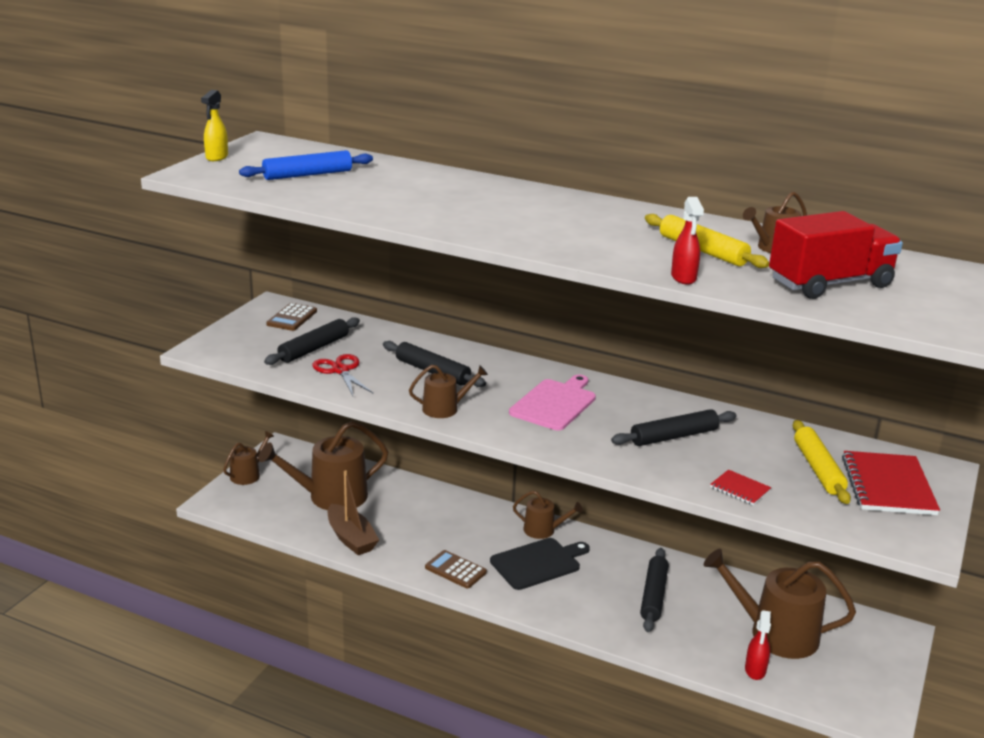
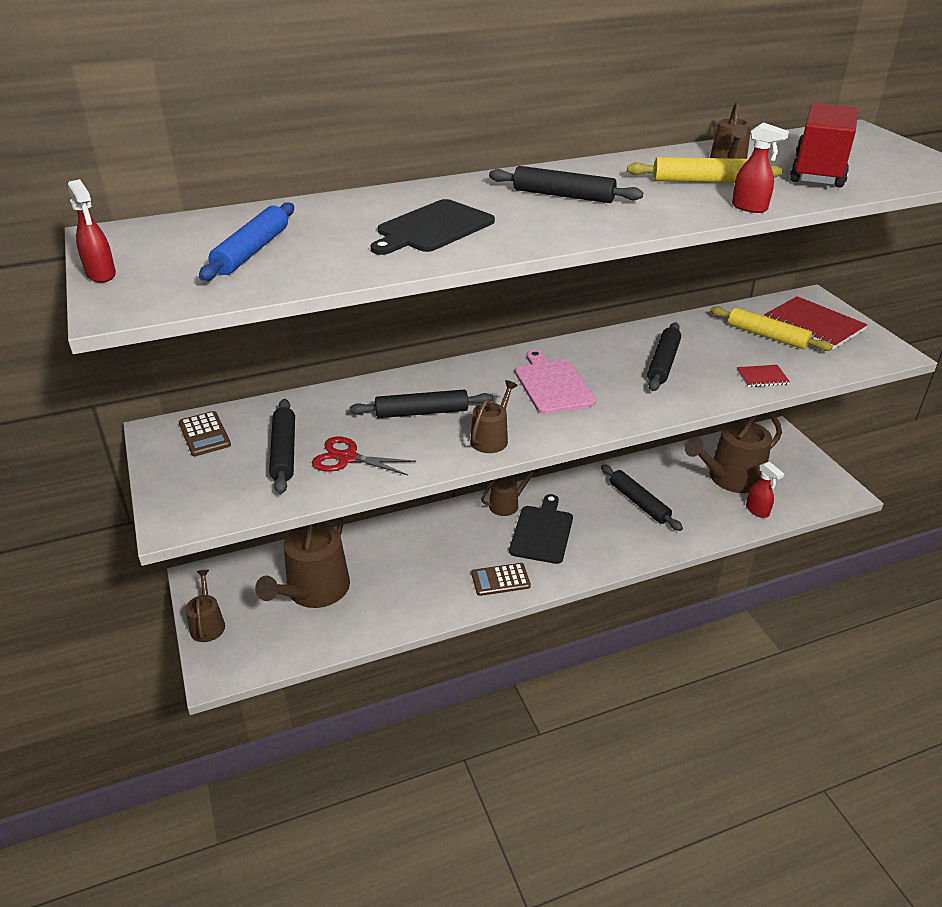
camera: 45 degrees left, 10 degrees up
(216, 157) = (101, 275): yellow spray bottle -> red spray bottle
(351, 538) = (387, 614): brown boat -> none
(431, 202) = (432, 228): none -> black cutting board
(568, 219) = (563, 196): none -> black rolling pin

